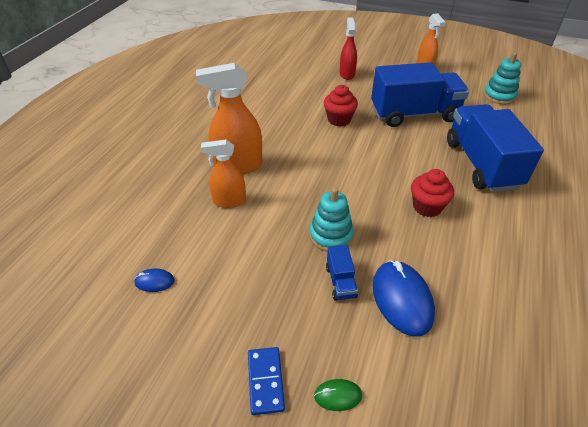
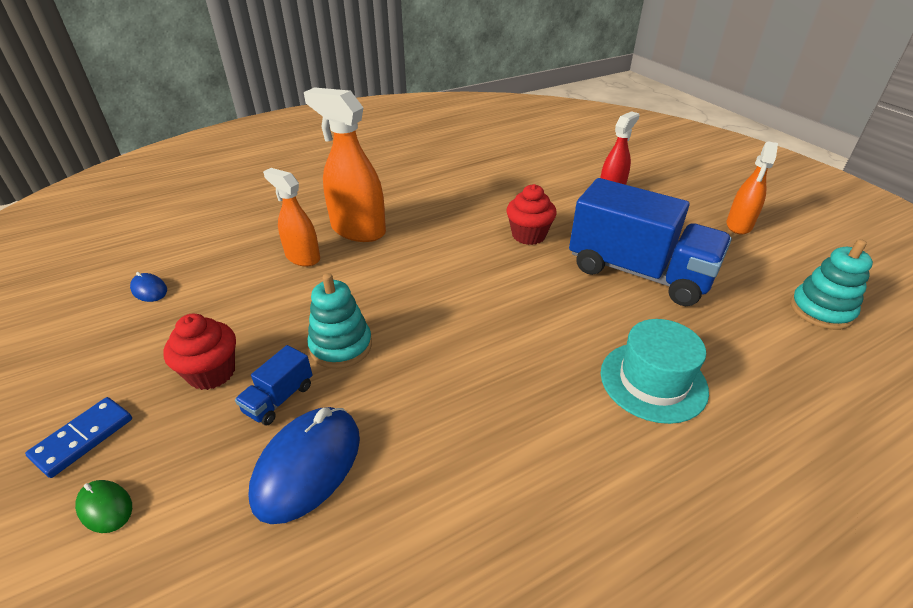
camera: 40 degrees right, 5 degrees down
(427, 207) = (494, 386): red cupcake -> red cupcake (212, 373)
(481, 164) = (653, 381): blue truck -> turquoise hat

